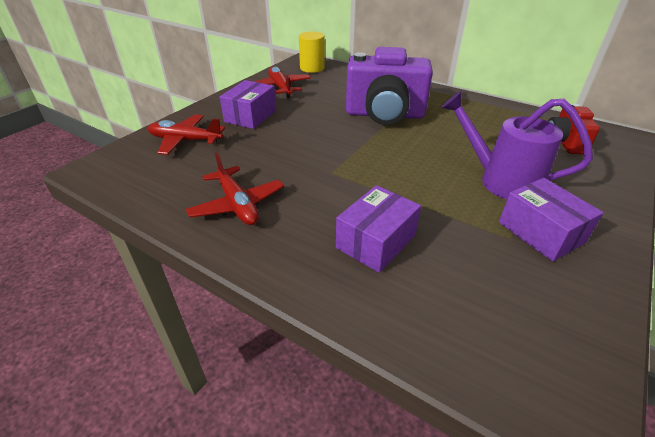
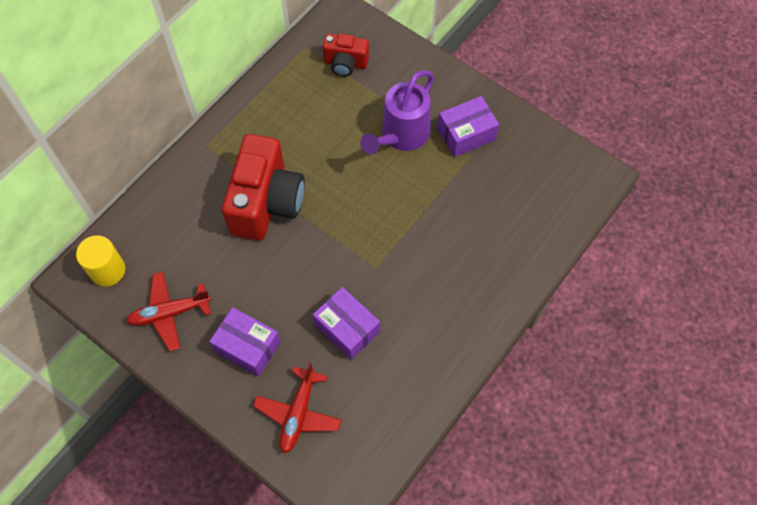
camera: 85 degrees left, 25 degrees up
(237, 204) = (419, 348): red plane -> none
(376, 241) = (471, 245): purple box -> purple box (347, 328)
(384, 115) = (266, 202): purple camera -> red camera

